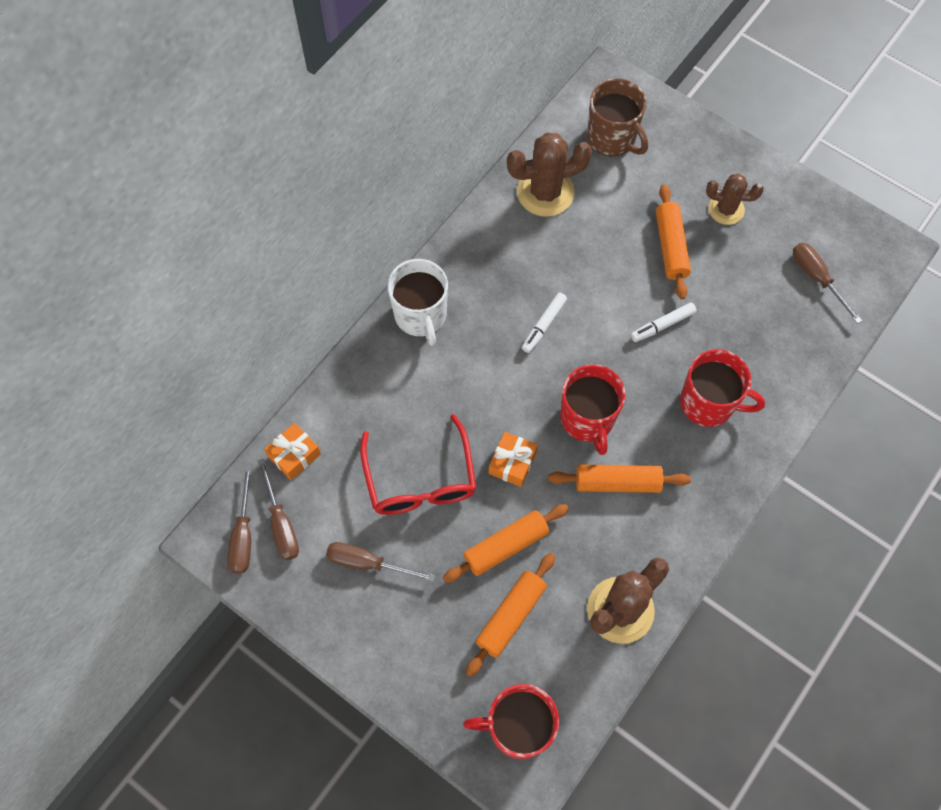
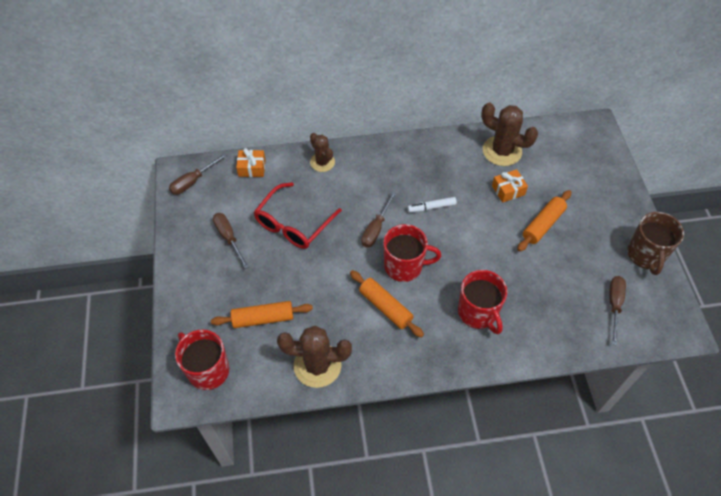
camera: 45 degrees right, 10 degrees down
(281, 524) = (213, 190): brown screwdriver -> brown screwdriver (376, 229)
(421, 315) = (376, 157): white mug -> none
(506, 546) = (297, 286): orange rolling pin -> none
(512, 463) = (344, 253): orange gift -> orange gift (508, 190)
(587, 419) = (404, 266): red mug -> red mug turned 120 degrees counterclockwise
(612, 138) = (568, 153): brown mug -> brown mug (645, 255)
(662, 325) = (495, 256): white marker -> none
(726, 209) = (596, 231): brown cactus -> brown cactus (322, 162)

